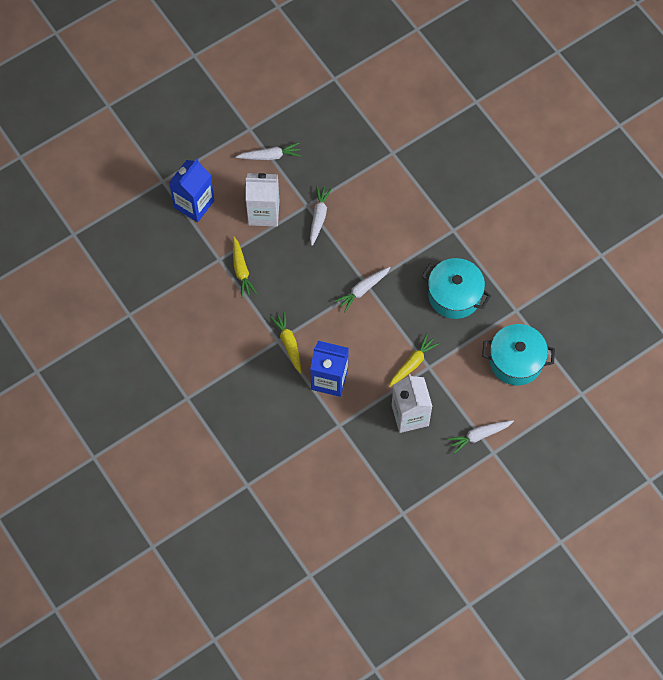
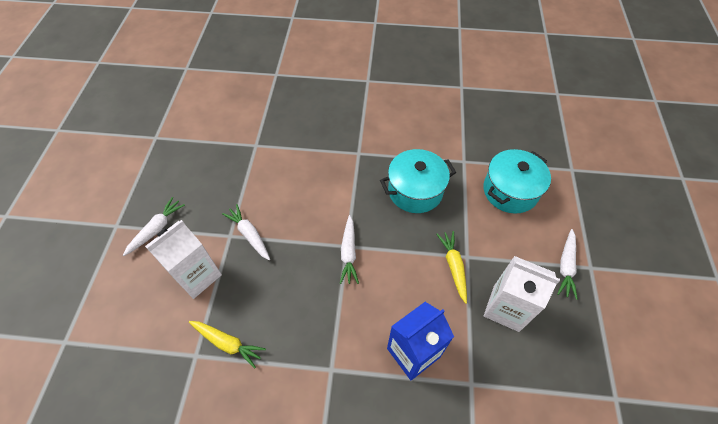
camera: 50 degrees left, 10 degrees down
(194, 204) = (119, 331): blue carton -> none
(288, 343) = (343, 361): yellow carrot -> none

